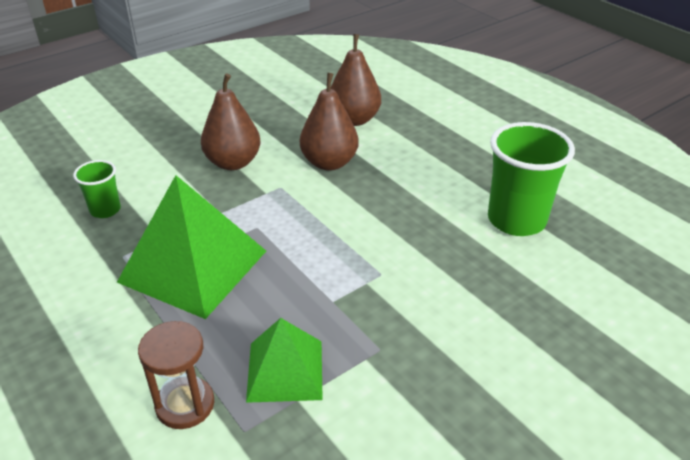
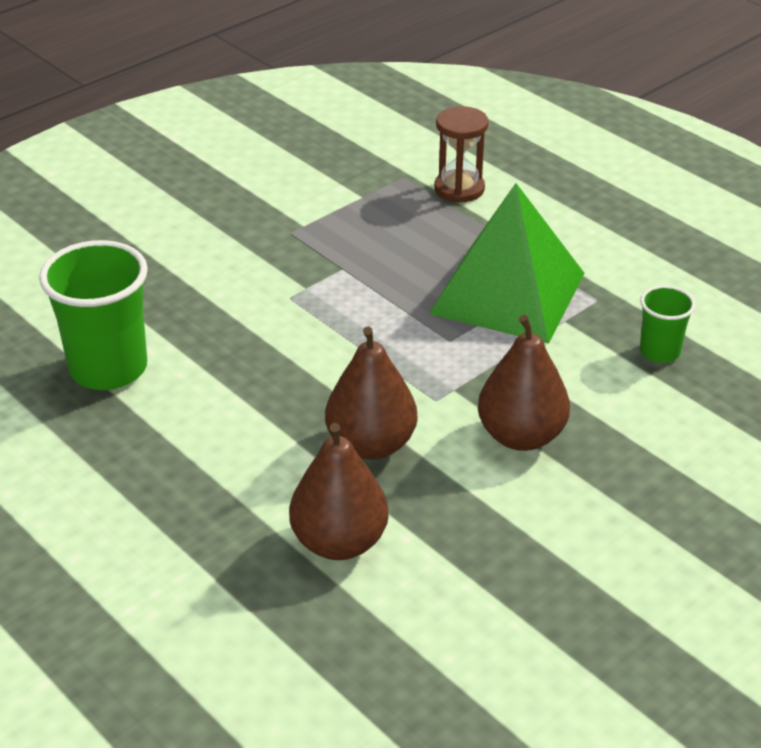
camera: 175 degrees right, 0 degrees up
(285, 370) = (378, 214): green pyramid -> none

